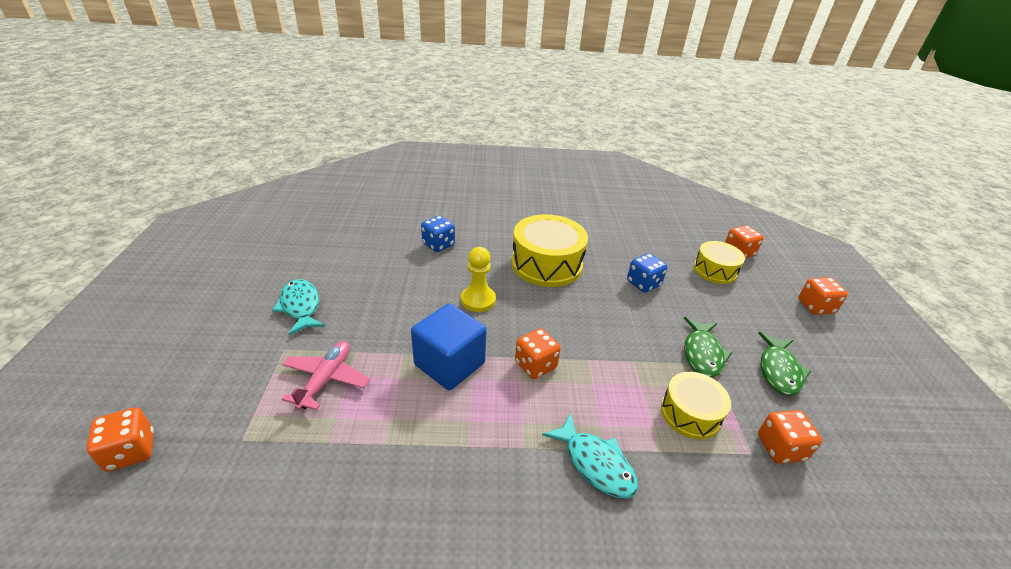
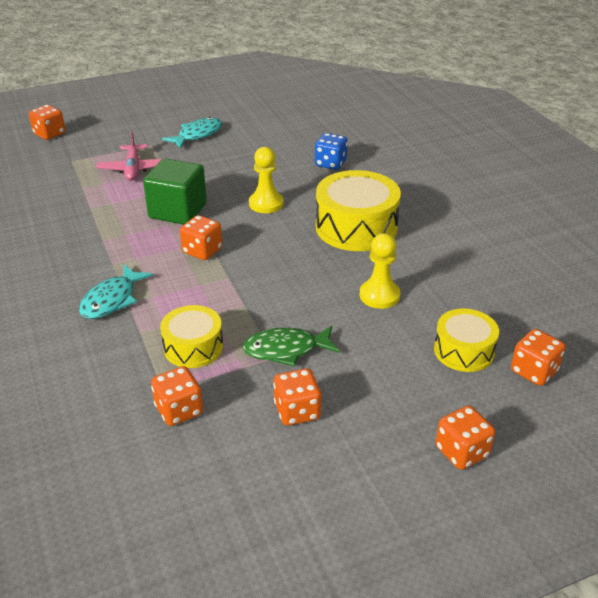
camera: 70 degrees right, 0 degrees up
(326, 379) = (133, 169): pink plane -> pink plane turned 90 degrees clockwise
(449, 364) = (178, 211): blue cube -> green cube
(643, 284) = (379, 295): blue dice -> yellow pawn
(779, 370) = (297, 411): green fish -> orange dice

